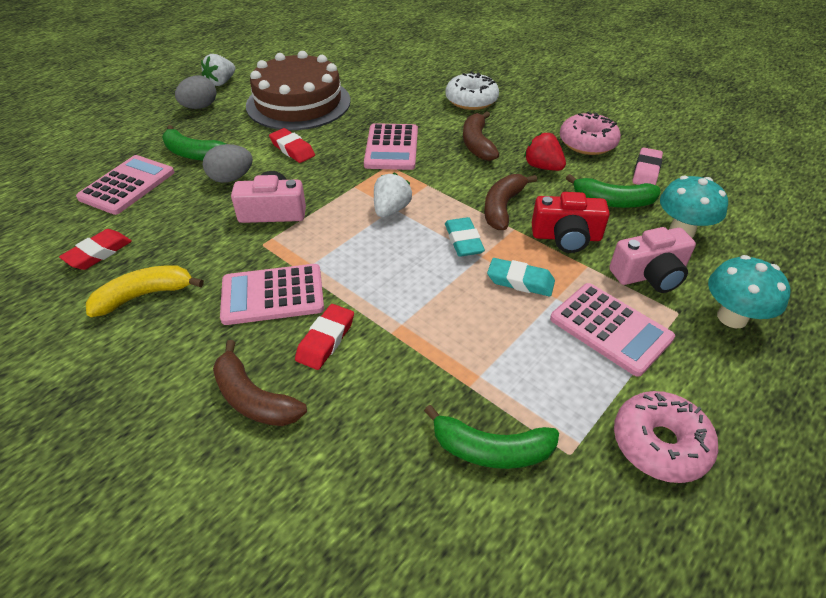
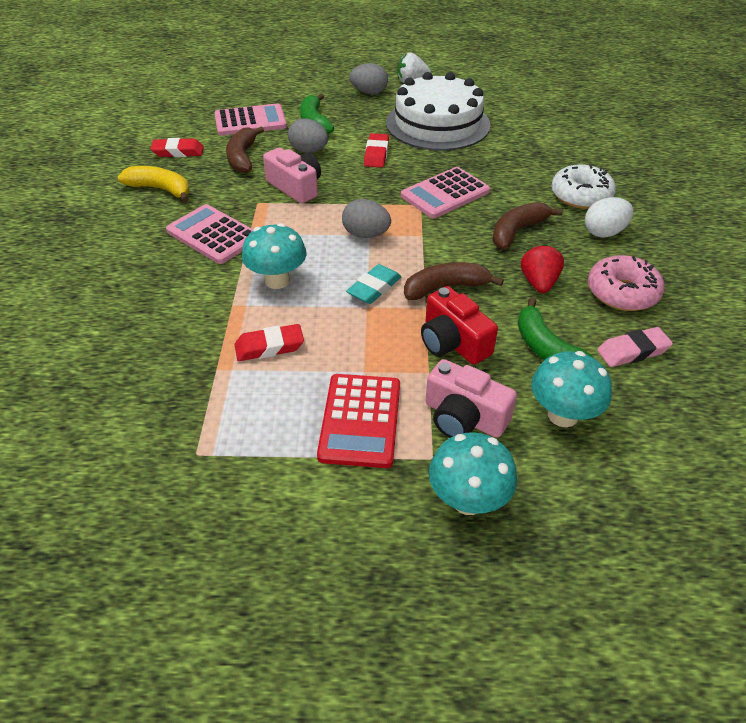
camera: 50 degrees right, 0 degrees up
(253, 398) = (117, 280): brown banana -> brown banana (242, 157)
(298, 103) = (437, 124): brown cake -> white cake
(325, 340) = (195, 280): red eraser -> red eraser (269, 347)
(390, 288) = (277, 280): none -> turquoise mushroom
(391, 210) = (366, 234): white strawberry -> grey egg
(491, 450) = (164, 409): green banana -> none
(520, 114) = (604, 232): none -> white egg
(520, 281) = (361, 341): turquoise eraser -> none
(610, 329) = (360, 420): pink calculator -> red calculator
(660, 444) = (252, 505): pink donut -> none

